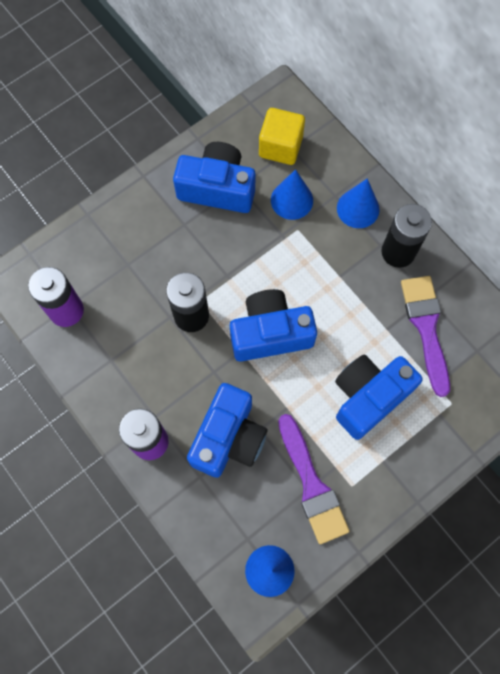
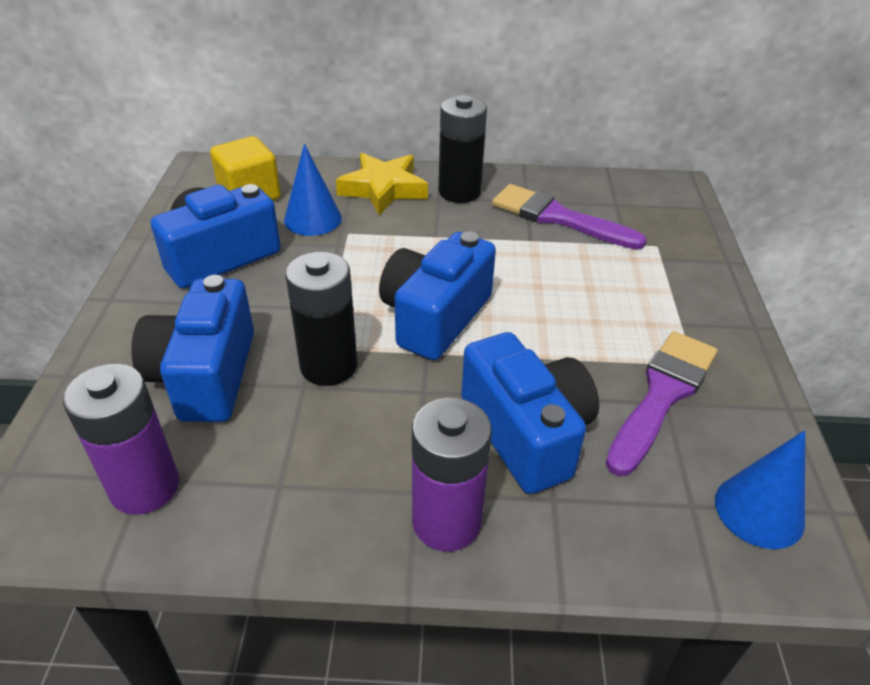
camera: 50 degrees left, 30 degrees down
(311, 484) = (662, 395): purple brush -> purple brush turned 75 degrees counterclockwise
(358, 208) = (383, 189): blue cone -> yellow star
(368, 397) = (594, 291): blue camera -> blue camera (205, 375)

